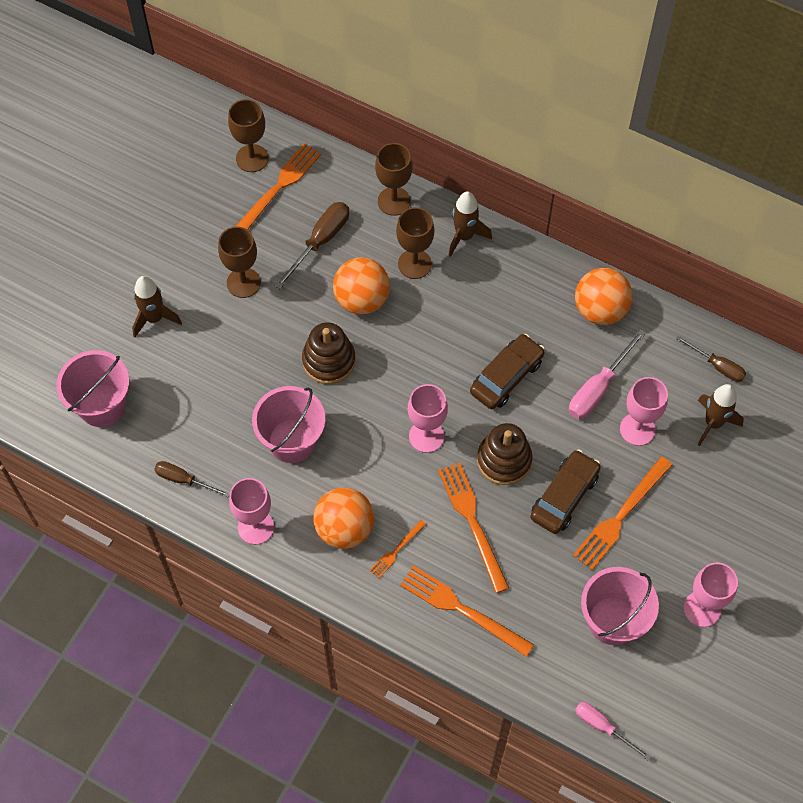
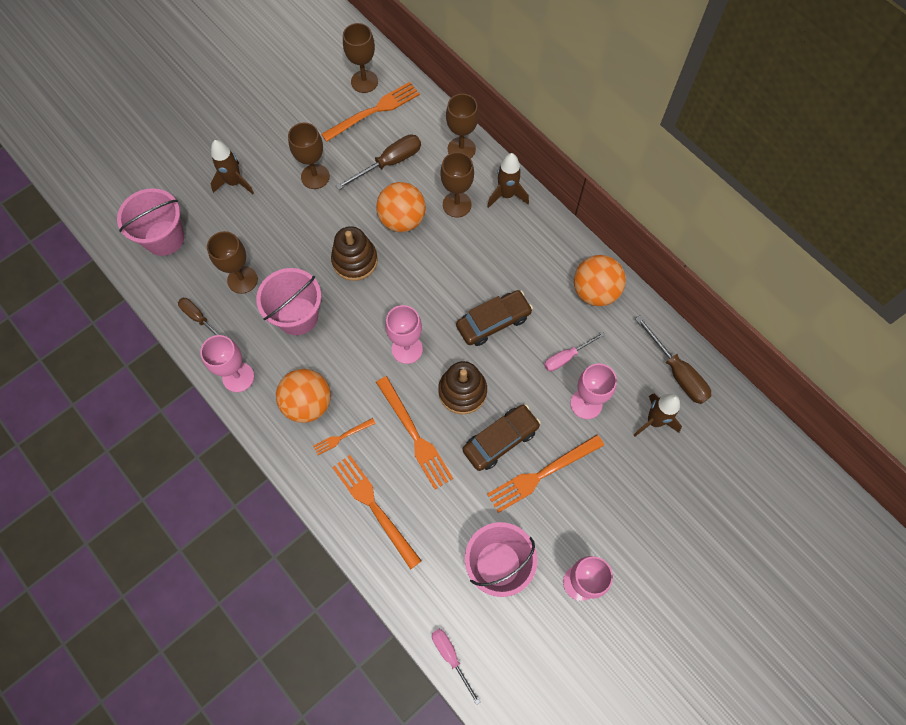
camera: 20 degrees right, 5 degrees up
(212, 422) = (242, 280): none -> brown goblet
(472, 522) = (414, 435): orange fork -> orange fork turned 150 degrees clockwise
(598, 388) = (566, 357): pink screwdriver -> pink screwdriver, size x0.66
(717, 366) = (677, 372): brown screwdriver -> brown screwdriver, size x1.52

